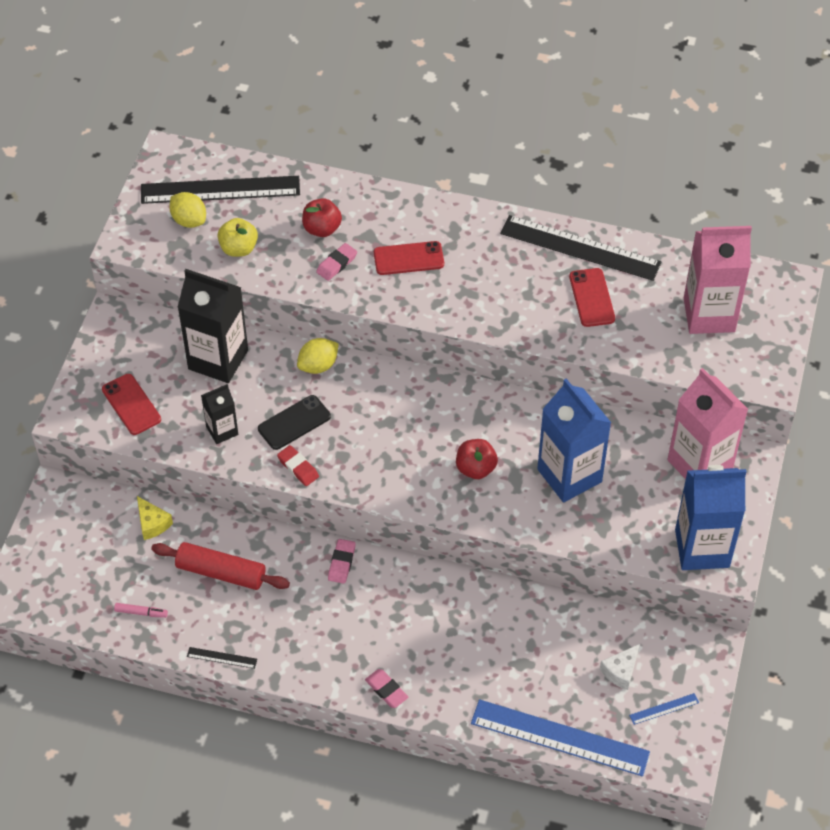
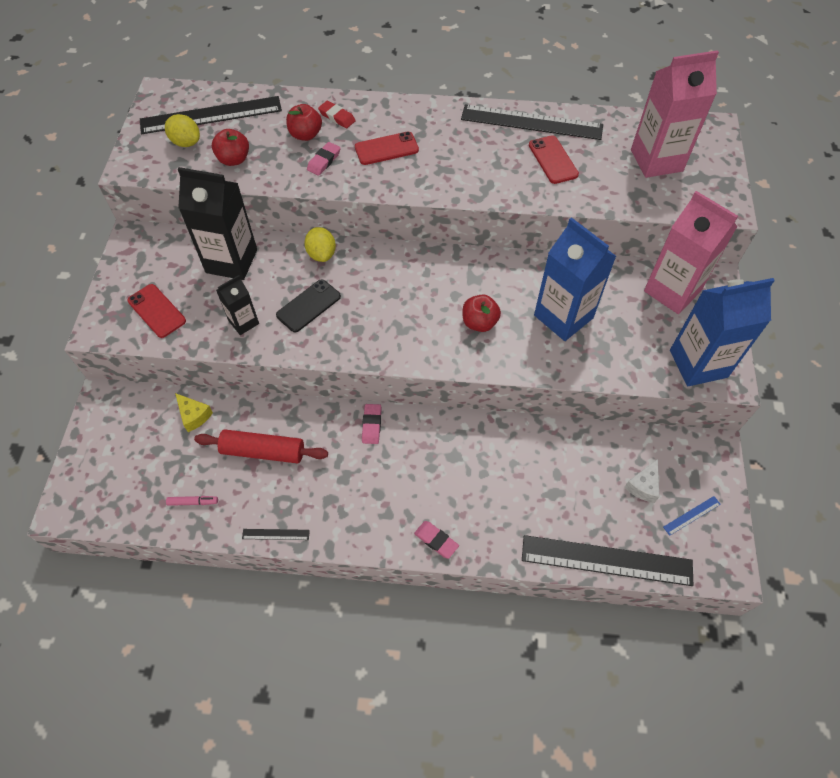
camera: 10 degrees left, 5 degrees up
(238, 248) = (234, 159): yellow apple -> red apple
(298, 467) = (319, 345): red eraser -> red eraser (337, 117)
(318, 365) = (321, 254): yellow lemon -> yellow lemon turned 60 degrees counterclockwise
(559, 737) = (606, 560): blue ruler -> black ruler

